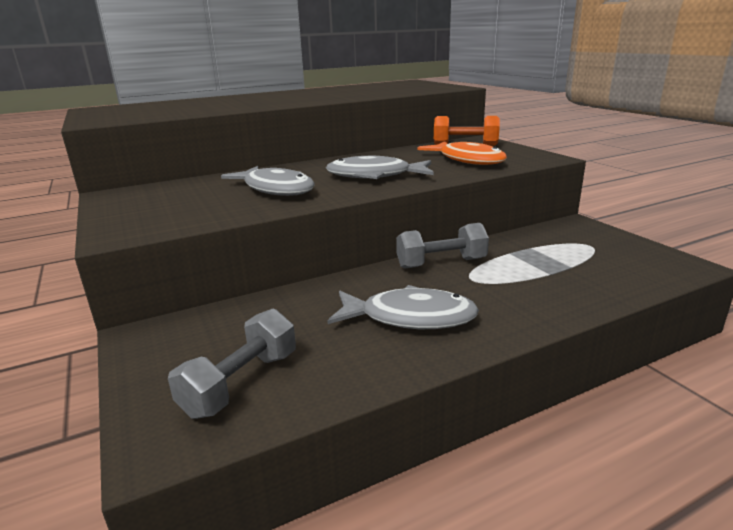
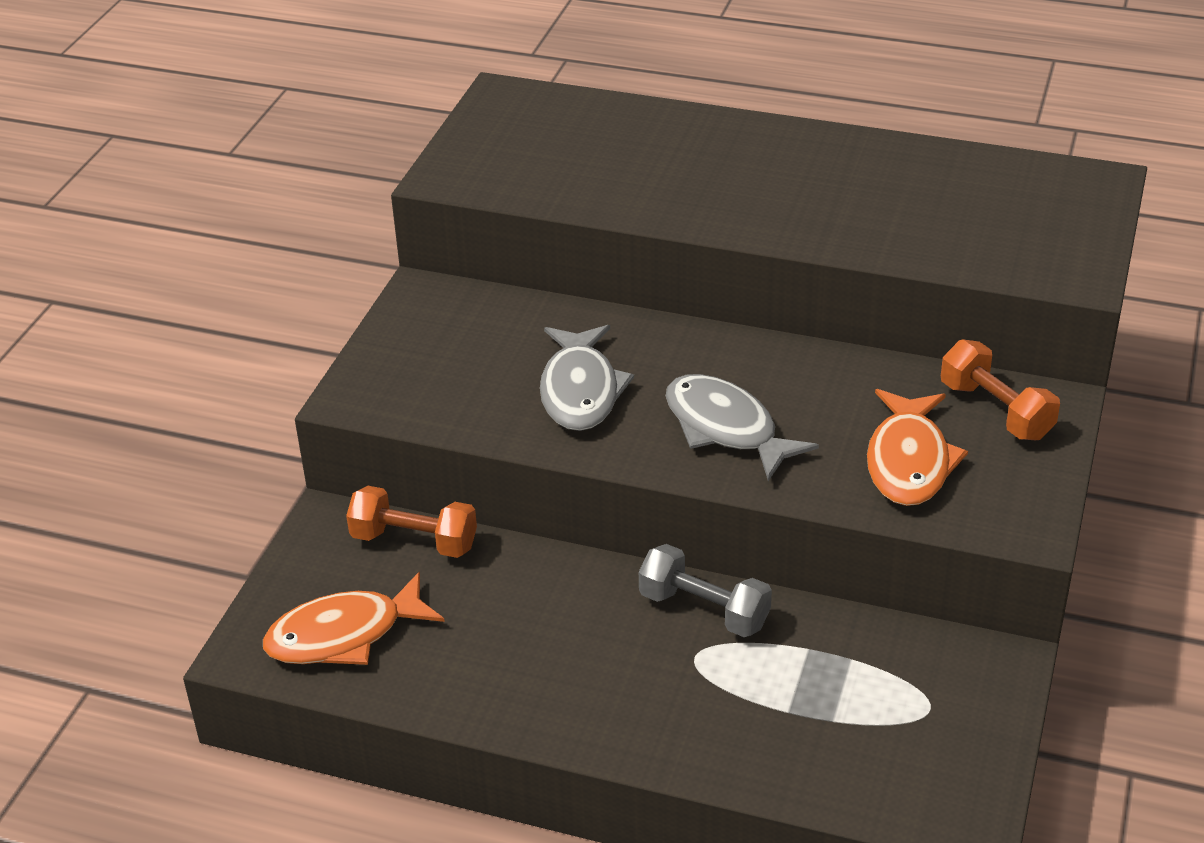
camera: 45 degrees right, 15 degrees up
(225, 315) = (414, 541): none -> orange dumbbell
(241, 383) = (344, 635): grey dumbbell -> orange fish
(410, 317) = (555, 663): grey fish -> none

